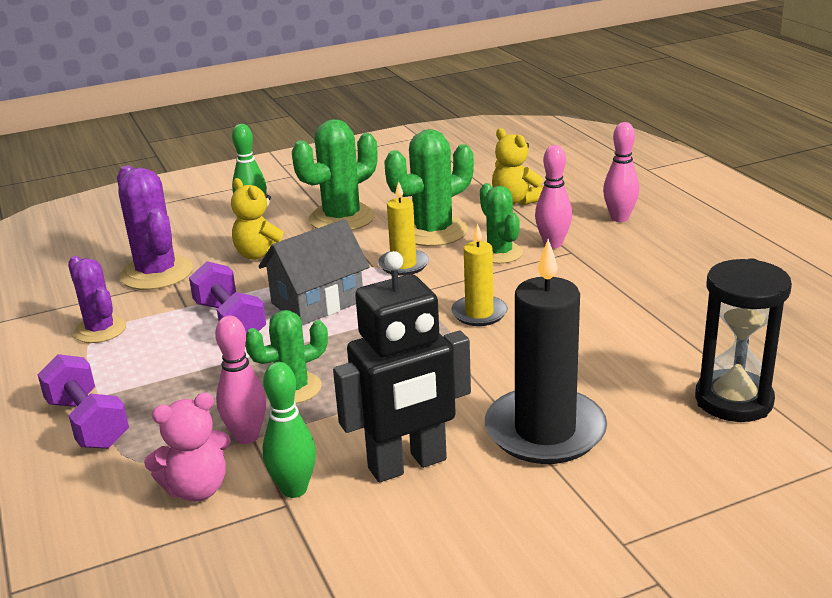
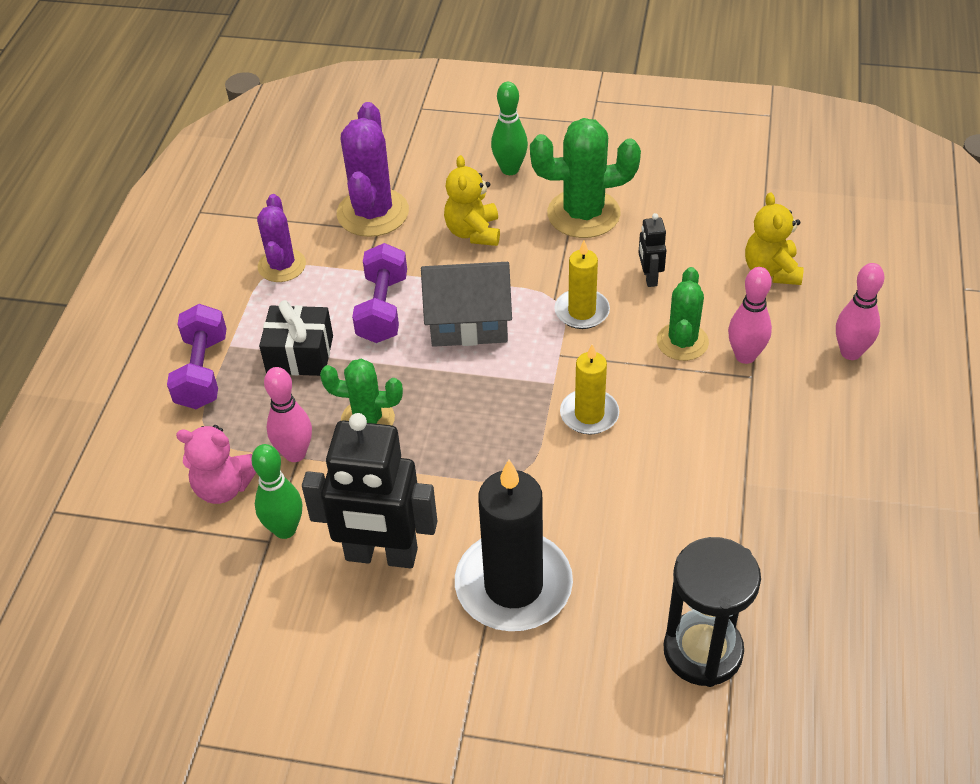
camera: 35 degrees right, 20 degrees up
(180, 375) = (300, 354): none -> black gift
(433, 231) = (649, 277): green cactus -> black robot

